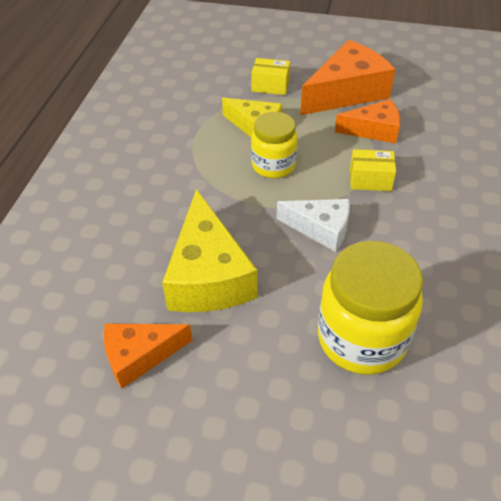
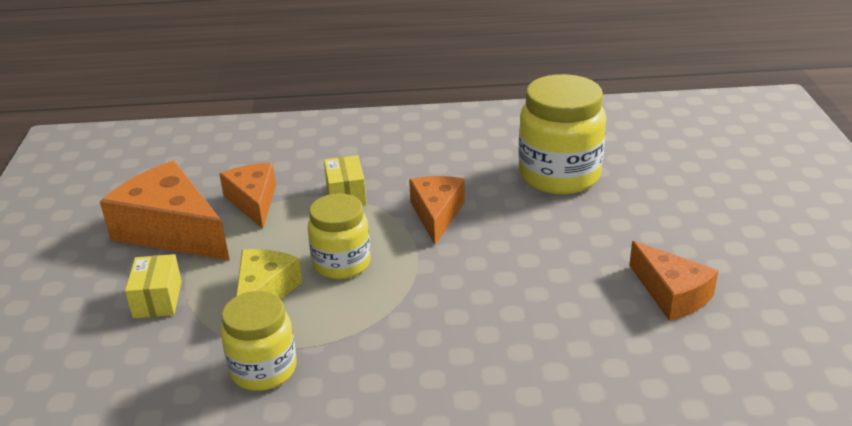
camera: 105 degrees left, 15 degrees down
(182, 122) = (263, 370): none -> yellow jar
(208, 275) = (542, 274): yellow cheese -> none
(320, 229) = (436, 214): white cheese -> orange cheese

